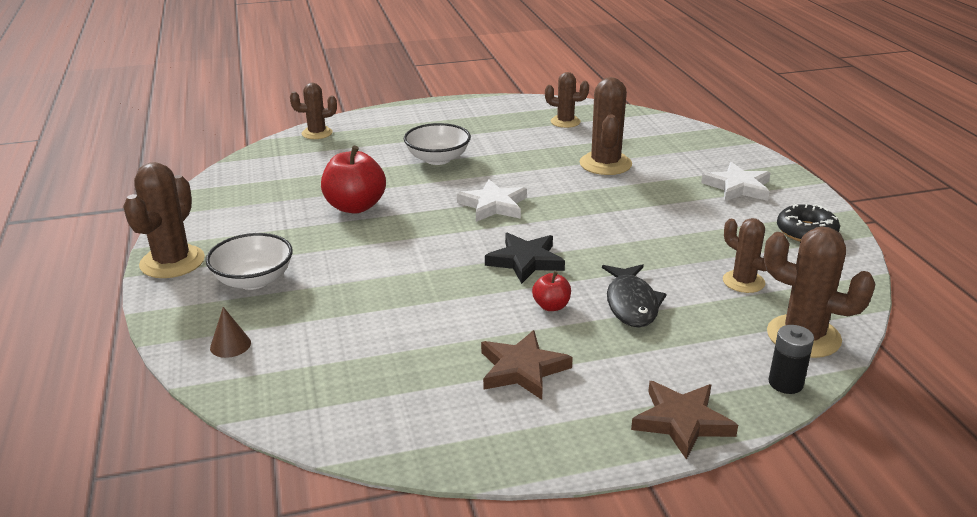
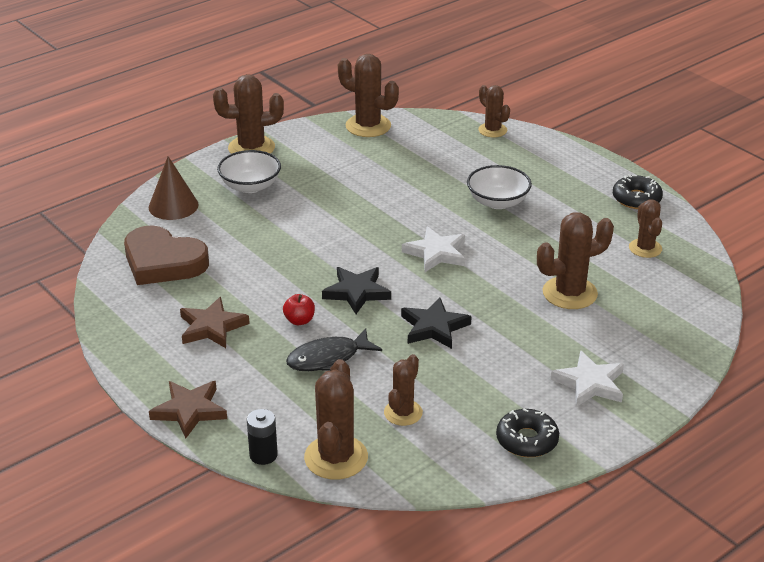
camera: 65 degrees right, 5 degrees up
(225, 186) = (368, 126): none -> brown cactus
(230, 345) = (173, 206): brown cone -> brown cone, size x1.79
(351, 379) = (163, 262): none -> brown heart
(355, 206) = (382, 190): red apple -> none
(492, 107) = (636, 199): none -> black donut
(614, 234) = (434, 327): none -> black star

